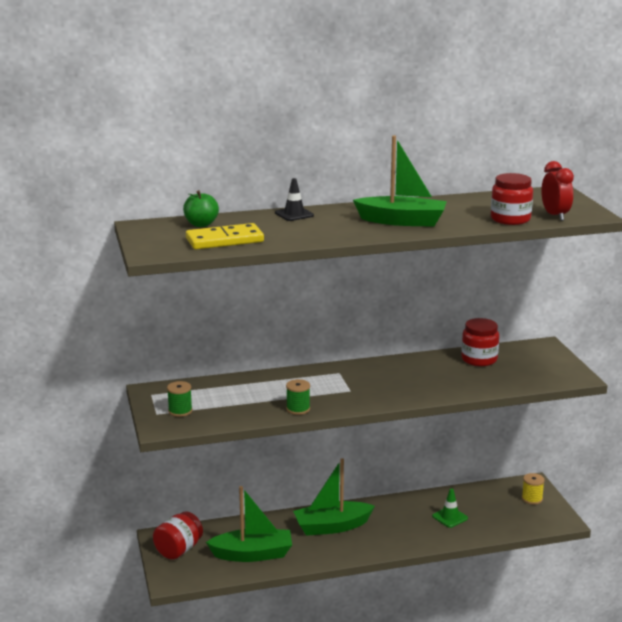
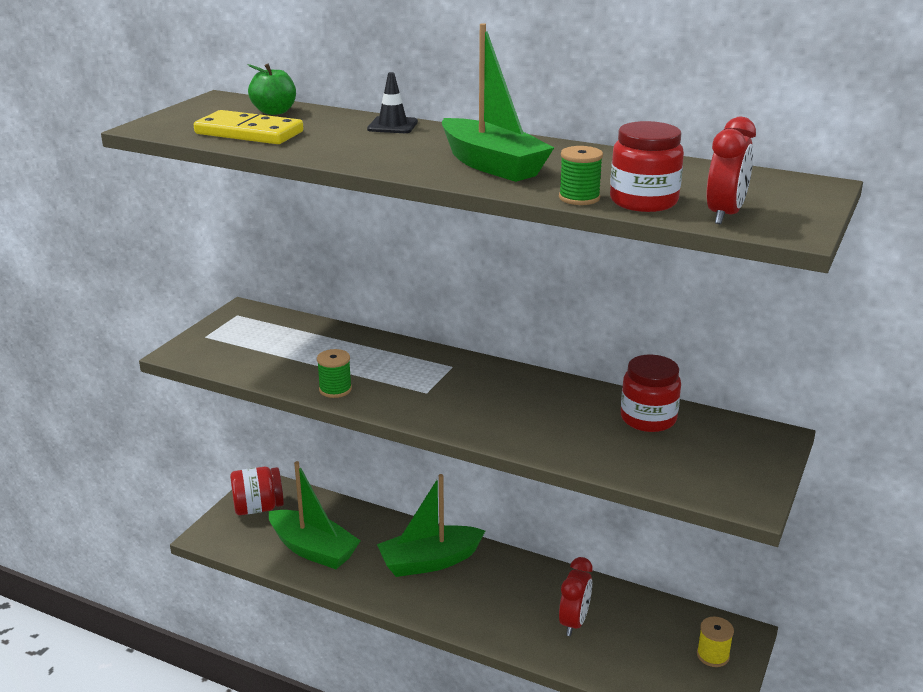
camera: 40 degrees right, 5 degrees up
(180, 411) = (228, 342): green spool -> green spool (579, 198)
(332, 526) = (429, 561): green boat -> green boat turned 45 degrees counterclockwise
(450, 517) = (574, 622): green traffic cone -> red clock

